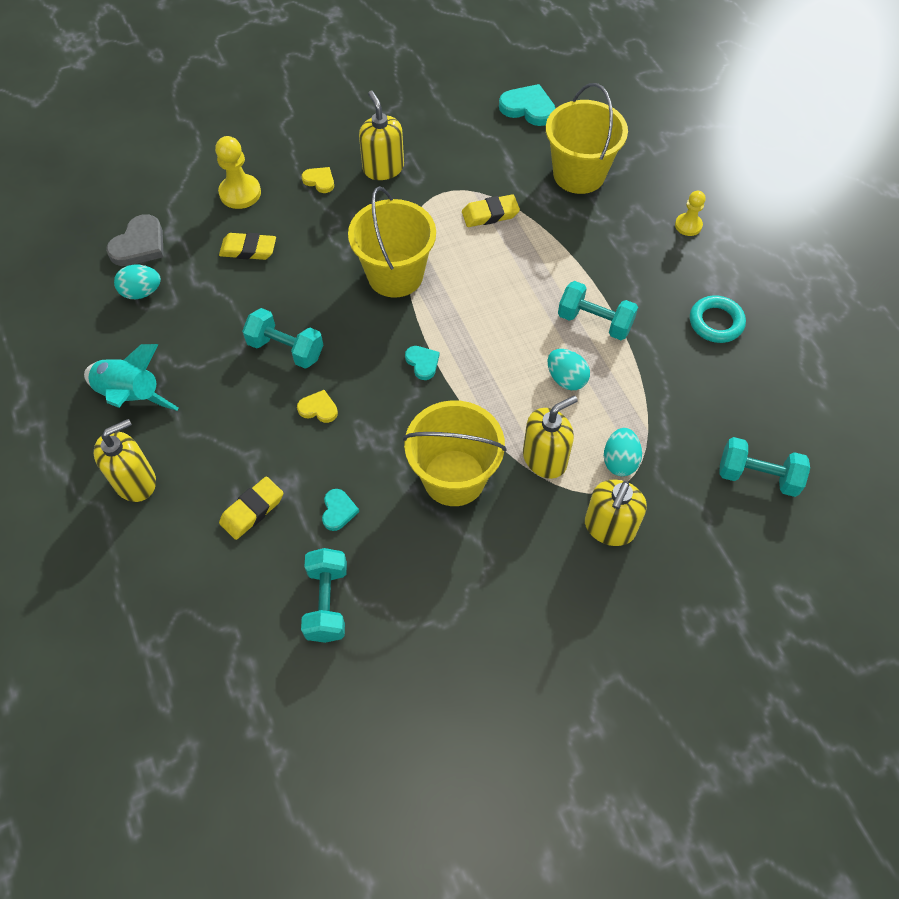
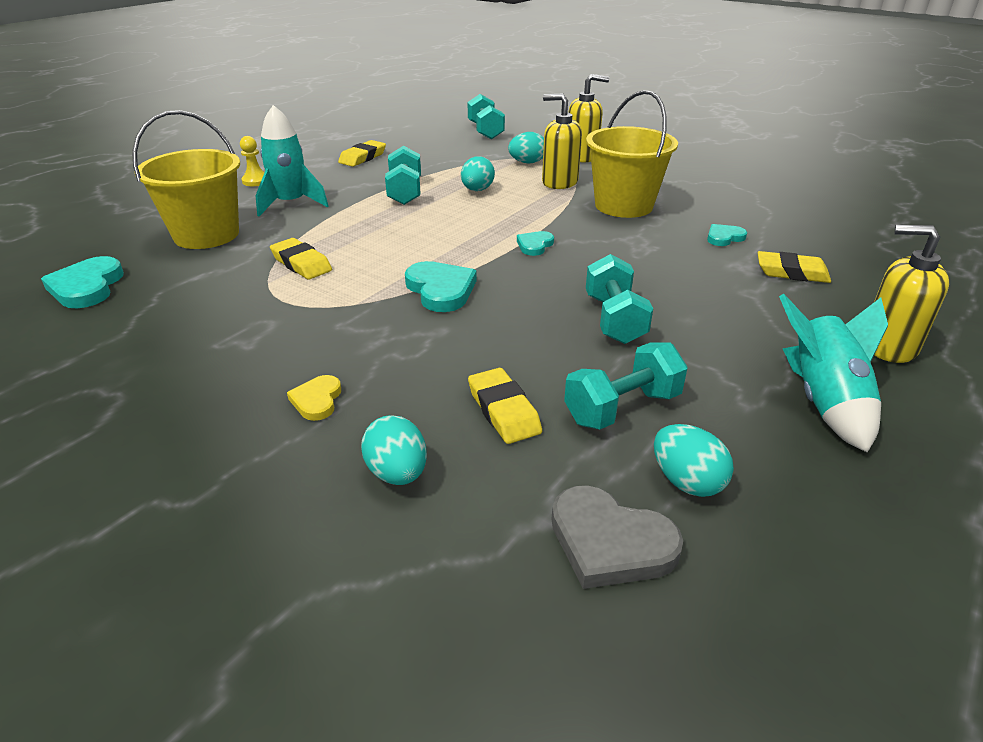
camera: 120 degrees left, 25 degrees down
(139, 245) = (610, 542): grey heart -> grey heart turned 150 degrees counterclockwise
(240, 193) = (397, 473): yellow pawn -> turquoise egg
(318, 408) = (652, 277): yellow heart -> none
(327, 602) = (793, 220): turquoise dumbbell -> turquoise dumbbell (622, 408)
(383, 168) = (258, 354): yellow soap dispenser -> none
(395, 275) = (441, 290): yellow bucket -> turquoise heart
(615, 236) = (291, 204): none -> turquoise rocket
(716, 322) = (362, 157): turquoise ring -> yellow eraser

